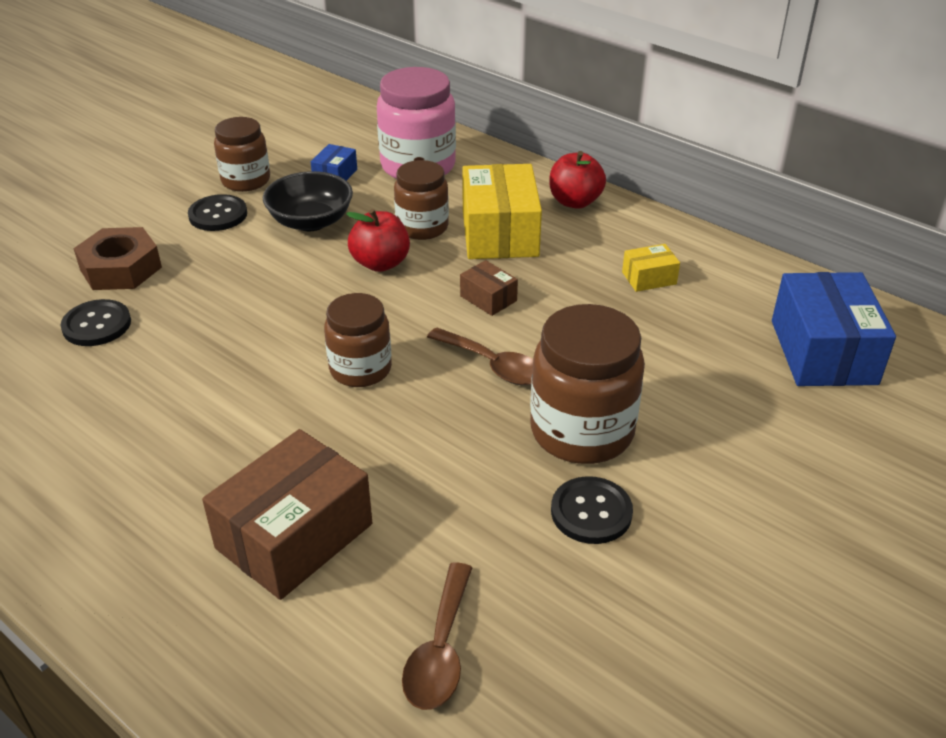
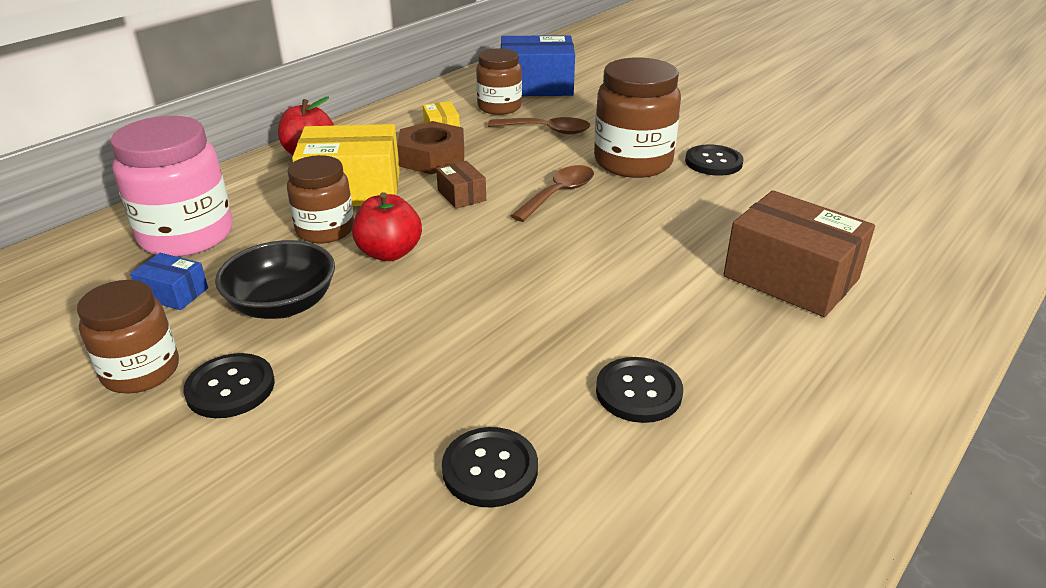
camera: 90 degrees left, 5 degrees down
(121, 268) = (348, 470): brown nut -> brown nut (432, 157)
(148, 401) = (638, 392): none -> black button
(360, 369) = (569, 257): brown jar -> brown jar (499, 107)
(440, 650) = (861, 213): brown spoon -> brown spoon (547, 130)
(488, 298) = (461, 195): brown box -> brown box turned 75 degrees counterclockwise

